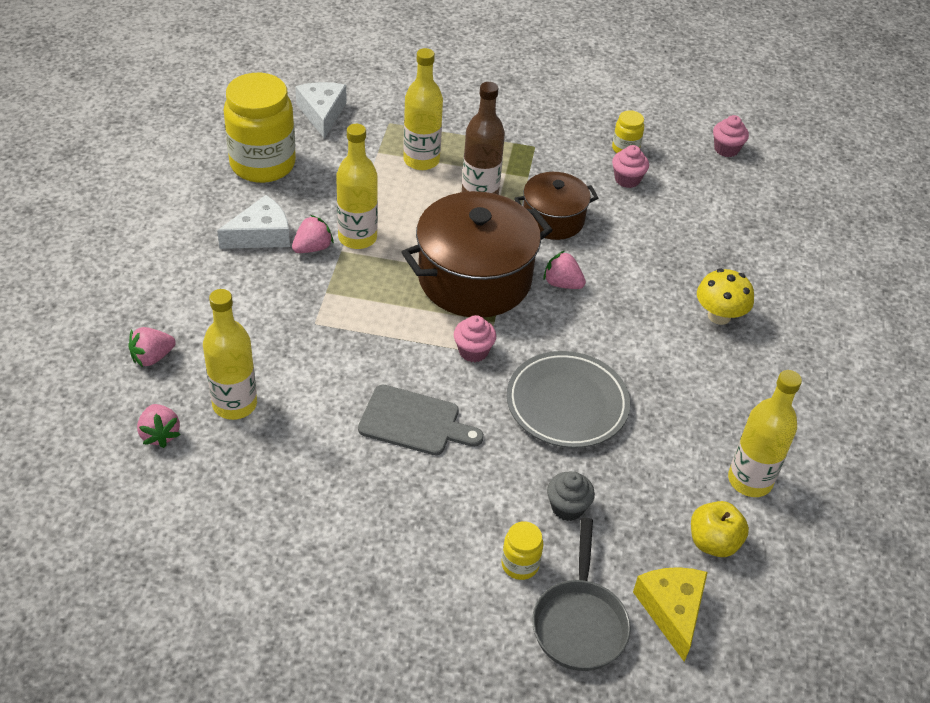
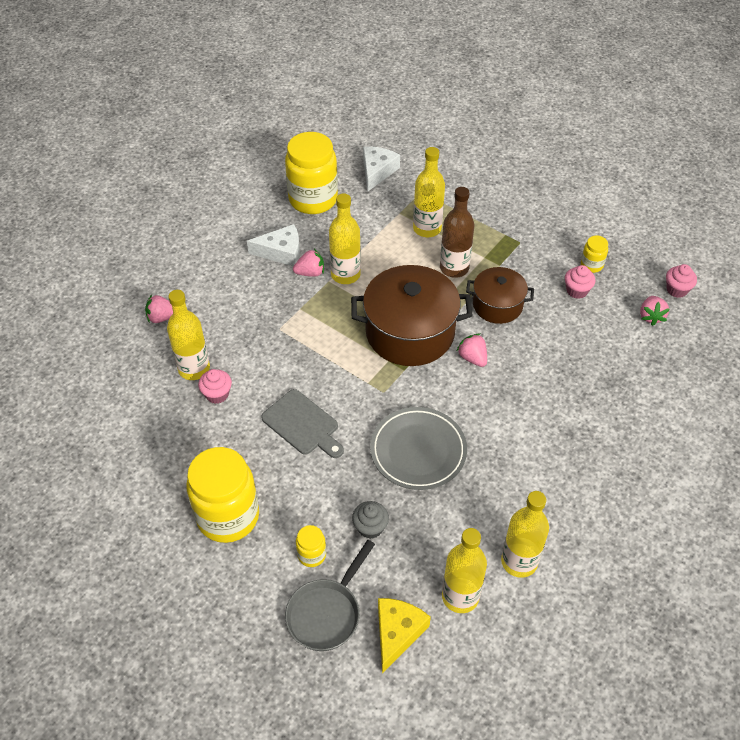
camera: 30 degrees right, 5 degrees up
(160, 434) = (137, 372): pink strawberry -> pink strawberry (651, 316)
(390, 561) = (228, 516): none -> yellow jar
(473, 351) = (375, 387): pink cupcake -> pink cupcake (217, 394)
(713, 542) = (460, 596): yellow apple -> yellow bottle
(719, 316) = (580, 424): yellow mushroom -> none

